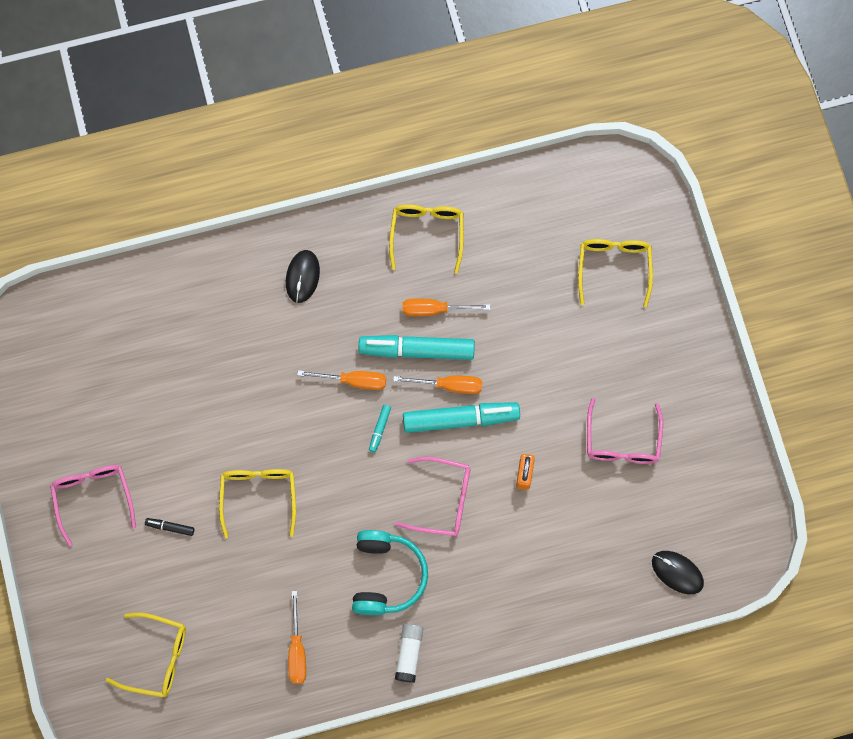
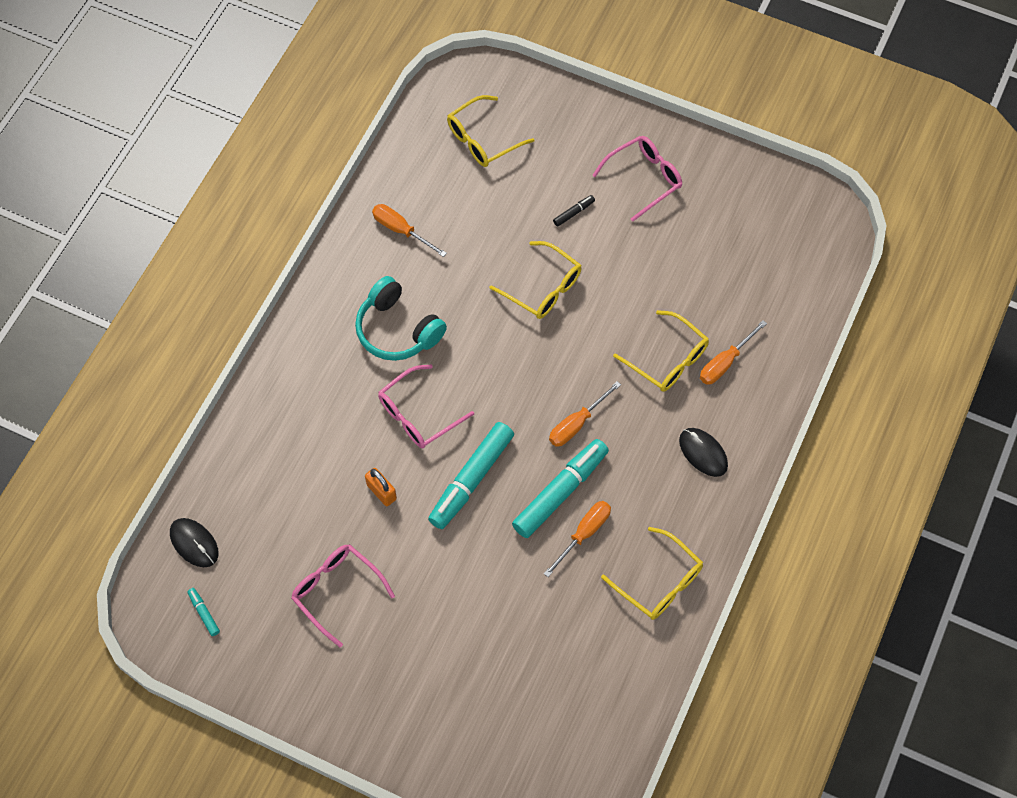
camera: 130 degrees right, 10 degrees down
(93, 498) = (644, 179): pink glasses -> pink glasses turned 60 degrees counterclockwise
(379, 429) = (518, 413): turquoise marker -> turquoise marker (204, 613)
(409, 653) = (325, 301): white glue stick -> none
(449, 385) = (508, 493): orange screwdriver -> orange screwdriver (725, 362)
(614, 268) = (492, 715): yellow glasses -> yellow glasses (667, 359)
(677, 572) = (194, 543): black mouse -> black mouse turned 60 degrees clockwise

